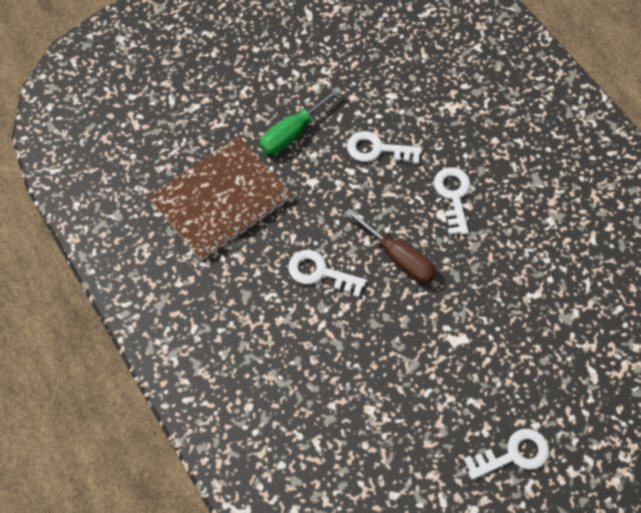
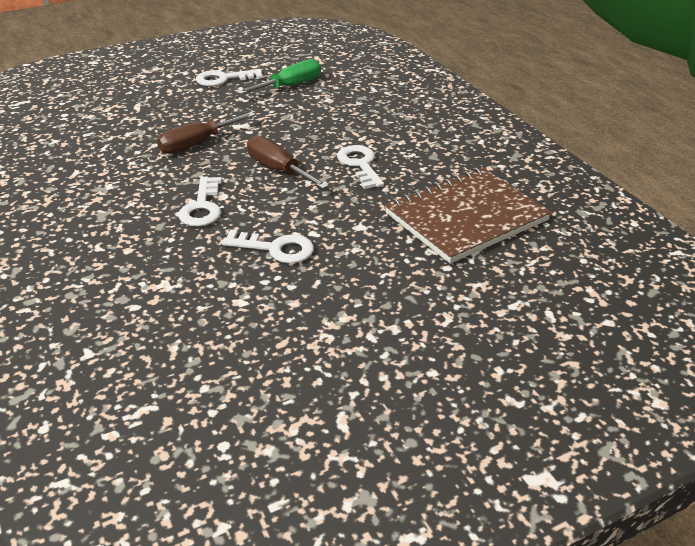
camera: 175 degrees left, 25 degrees down
(292, 133) = (381, 270): green screwdriver -> green screwdriver (290, 86)
(320, 273) = (360, 164): white key -> white key turned 135 degrees counterclockwise
(493, 297) = (197, 144): none -> brown screwdriver

